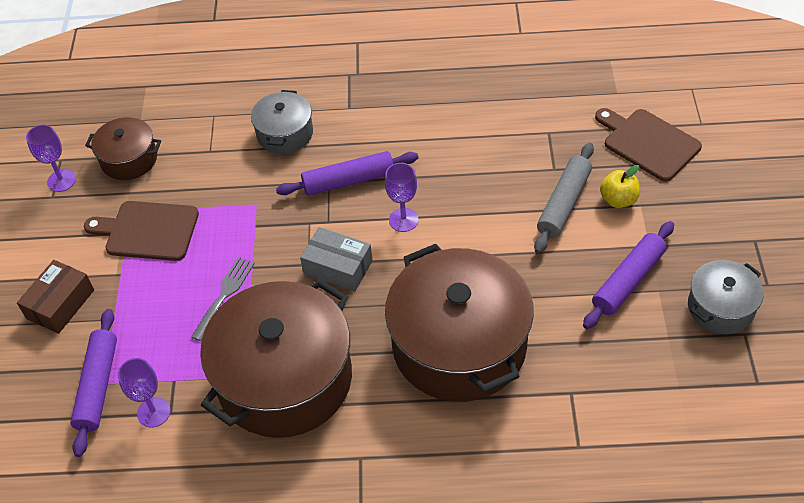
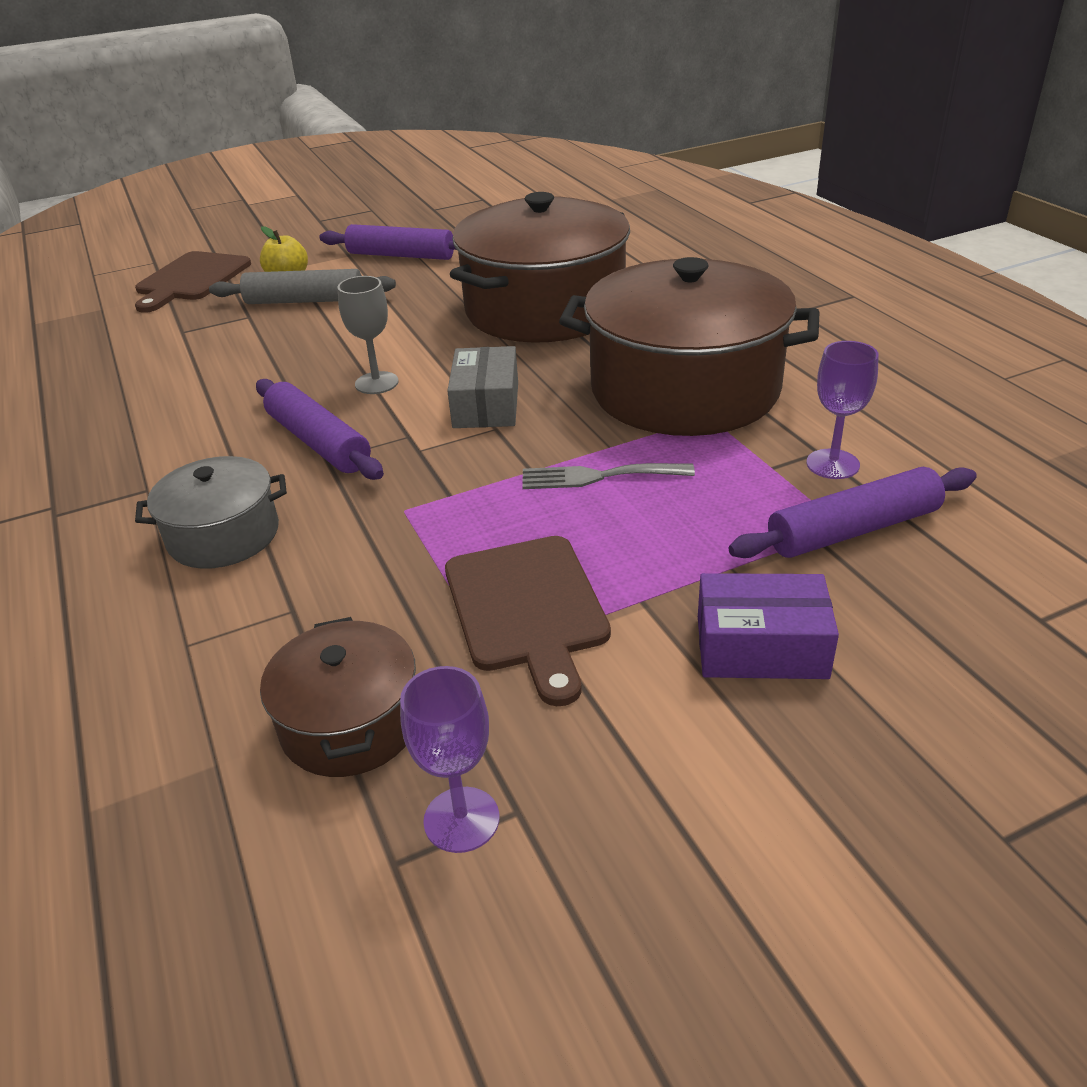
camera: 115 degrees left, 15 degrees down
(60, 304) = (761, 647): brown box -> purple box
(403, 220) = (376, 383): purple goblet -> grey goblet
(720, 307) = (409, 220): grey pot -> none

